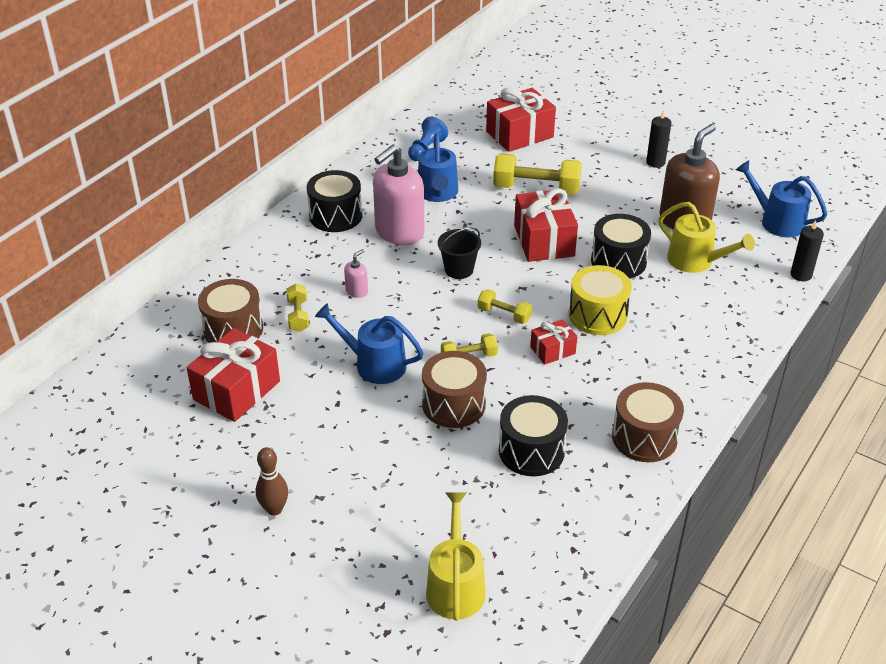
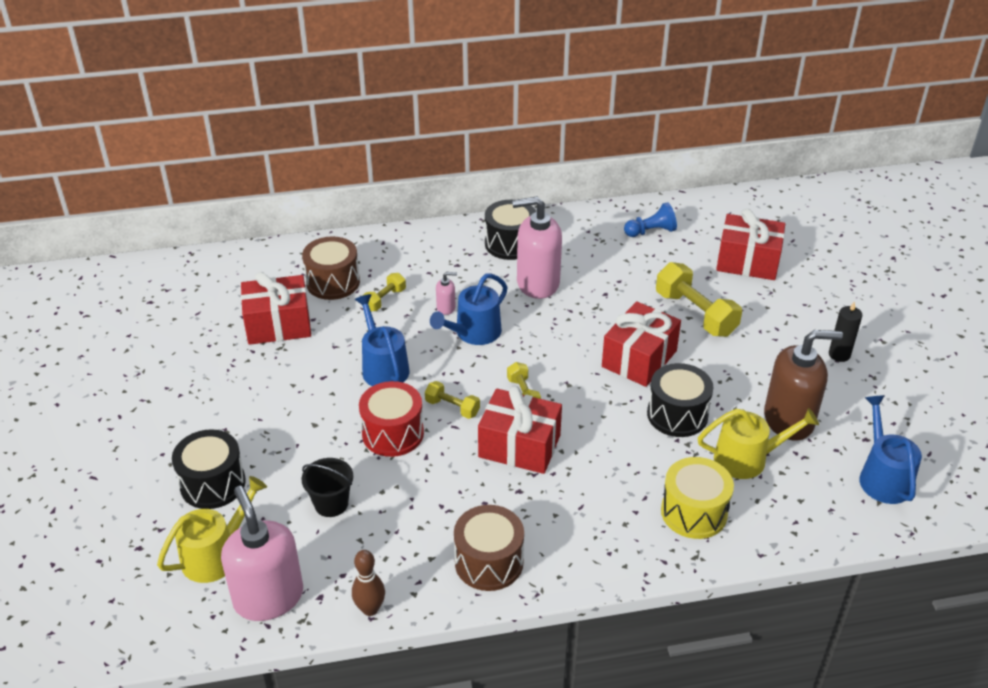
camera: 45 degrees right, 0 degrees up
(274, 509) = (191, 418): brown bowling pin -> brown bowling pin (370, 609)
(437, 193) = (609, 271): blue watering can -> blue watering can (474, 333)
(454, 404) = (393, 433): brown drum -> red drum
(459, 269) = (540, 339): black bucket -> black bucket (331, 504)
(531, 451) = (395, 506): black drum -> black drum (213, 484)
(539, 580) = (268, 597): none -> pink soap dispenser
(552, 350) = (519, 446): red gift -> red gift, size x1.85
(597, 315) = (594, 445): yellow drum -> yellow drum (694, 512)
(695, 261) = (747, 459): yellow watering can -> yellow watering can turned 90 degrees counterclockwise
(801, 275) = (832, 537): black candle -> none

